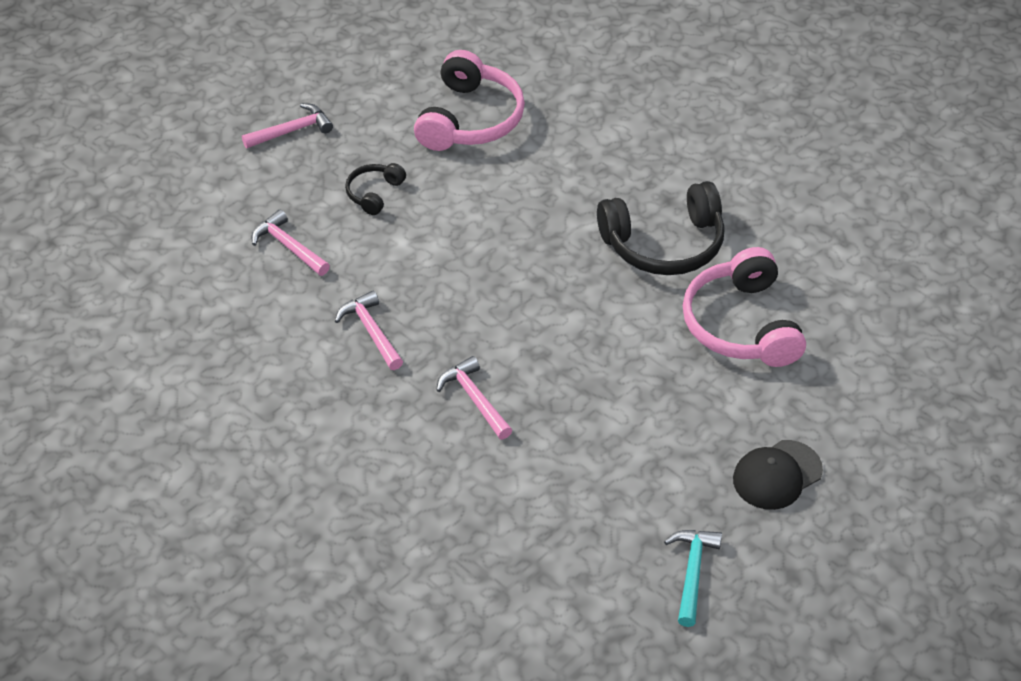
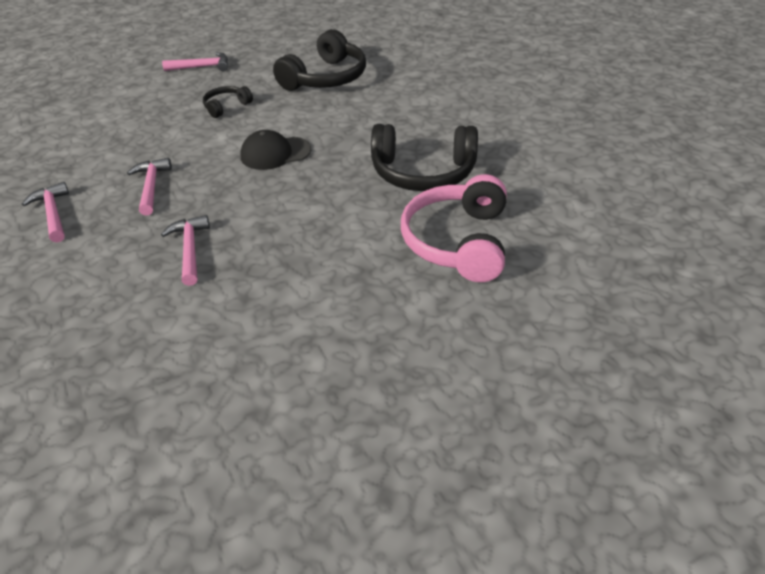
camera: 20 degrees right, 5 degrees down
(288, 247) = (141, 126): pink hammer -> pink hammer (53, 213)
(470, 119) = (326, 78): pink headphones -> black headphones
(692, 572) = (278, 459): turquoise hammer -> none
(777, 475) = (424, 380): black cap -> black cap (275, 153)

